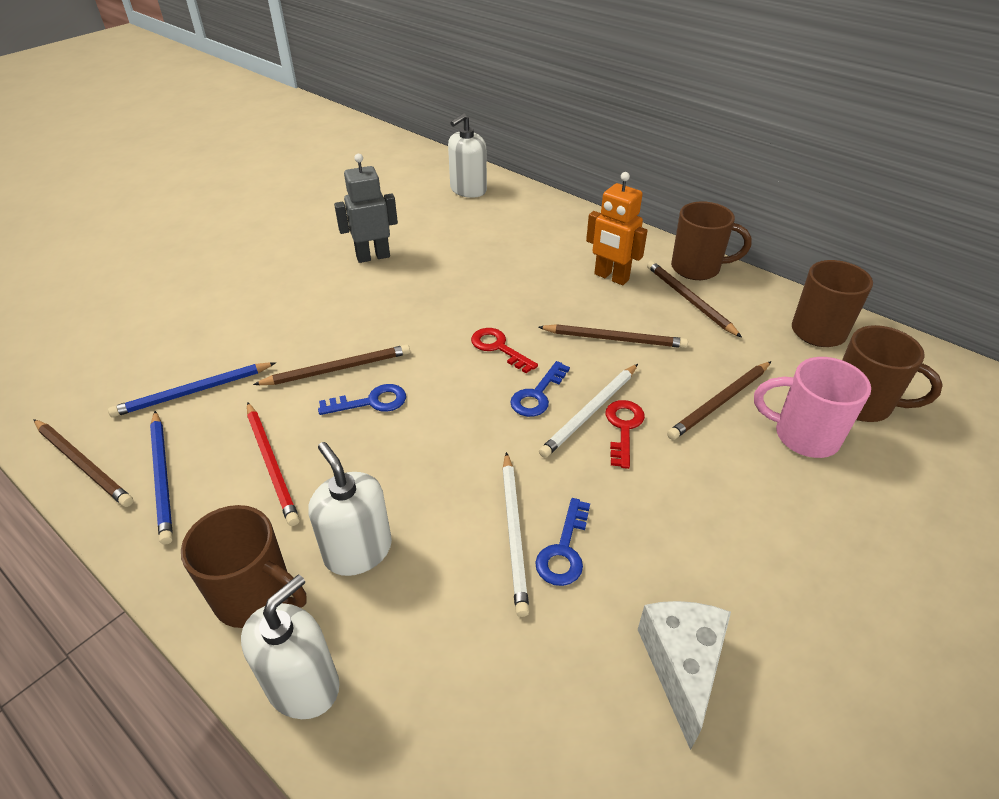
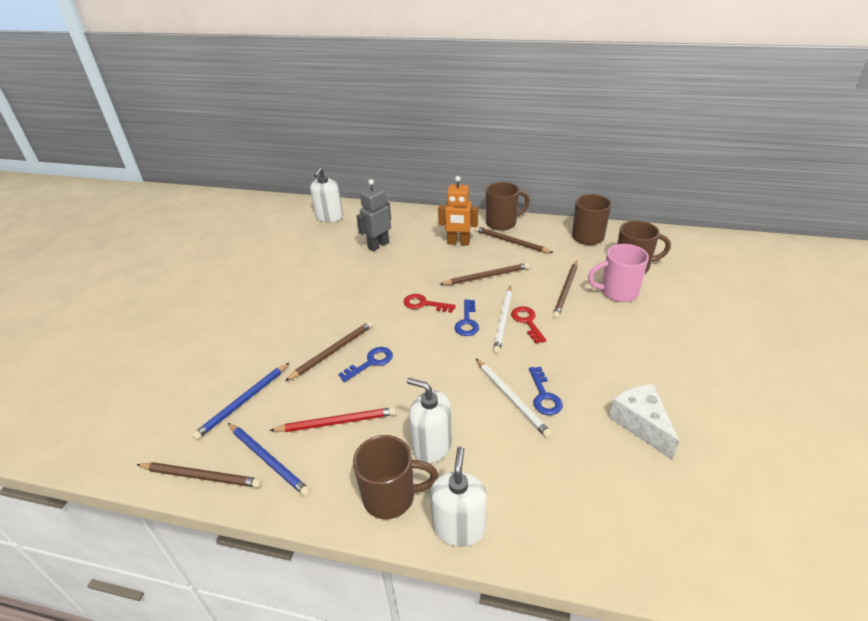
camera: 25 degrees left, 5 degrees down
(271, 464) = (337, 422): red pencil -> red pencil turned 45 degrees counterclockwise
(373, 256) = (299, 277): grey robot -> grey robot (378, 245)

